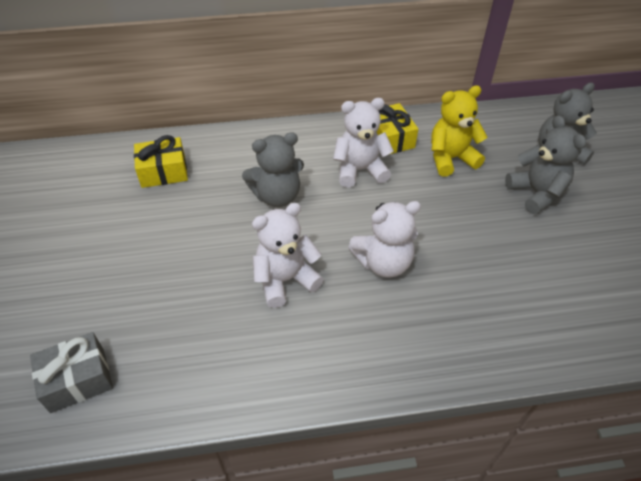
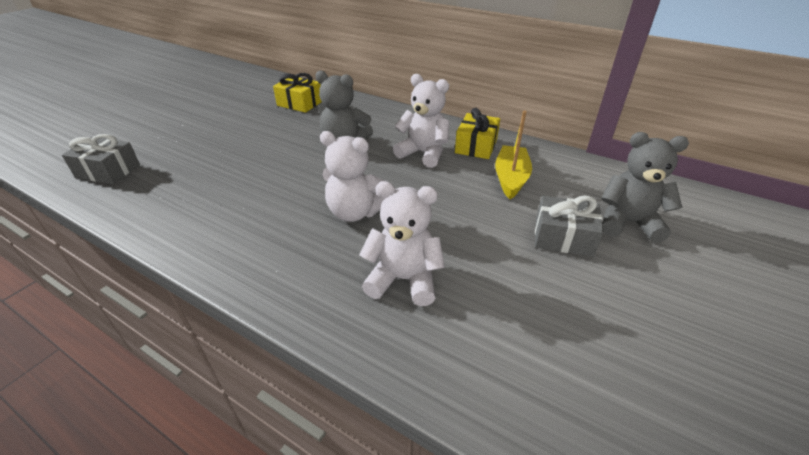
camera: 40 degrees right, 10 degrees down
(285, 280) = (278, 186): white teddy bear -> white teddy bear (403, 279)
(450, 159) = (511, 178): yellow teddy bear -> yellow boat
(536, 193) = (563, 237): grey teddy bear -> grey gift

